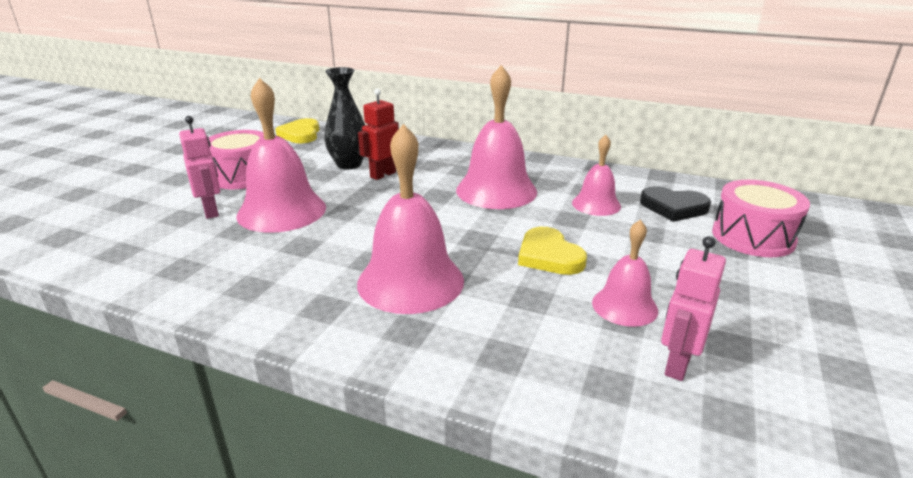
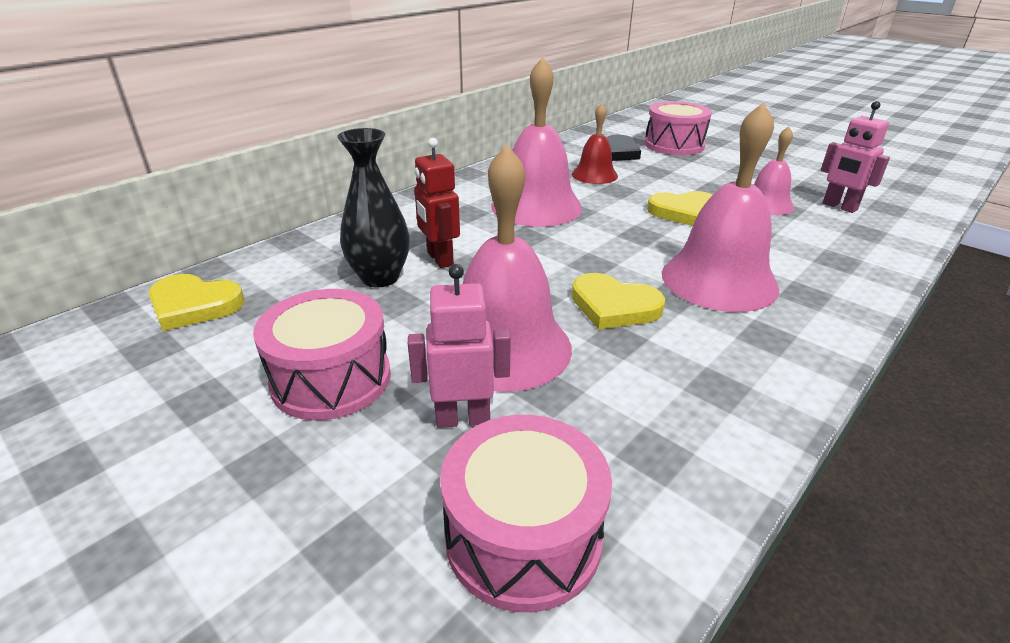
camera: 70 degrees left, 5 degrees up
(123, 239) = (523, 536): none -> pink drum
(345, 239) = (614, 306): none -> yellow heart
(596, 204) = (594, 175): pink bell -> red bell

